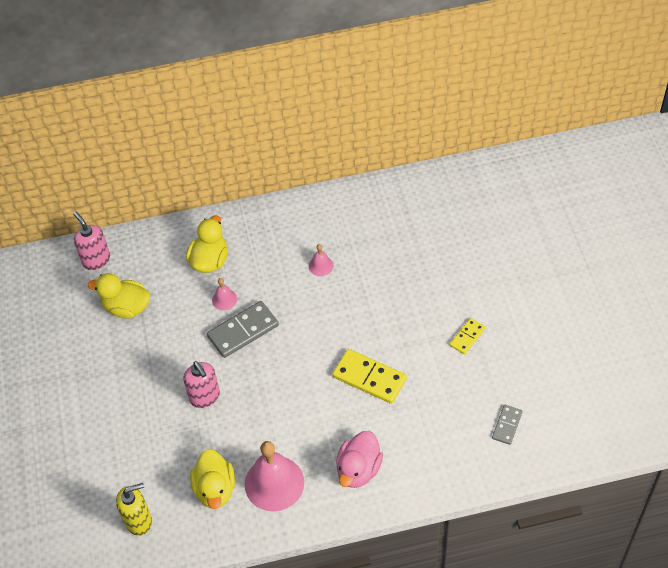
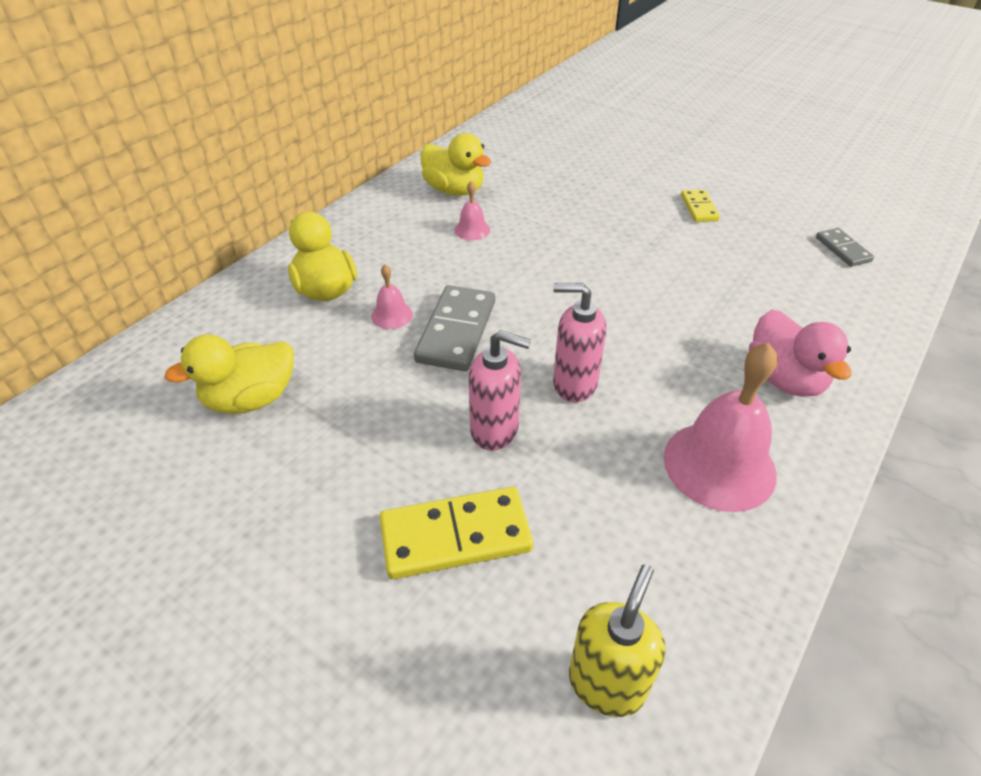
camera: 45 degrees left, 10 degrees down
(96, 260) = (141, 373): pink soap dispenser -> pink soap dispenser (574, 384)
(215, 489) = (657, 534): yellow duck -> yellow duck (454, 190)
(369, 378) = (662, 290): yellow domino -> yellow domino (455, 536)

